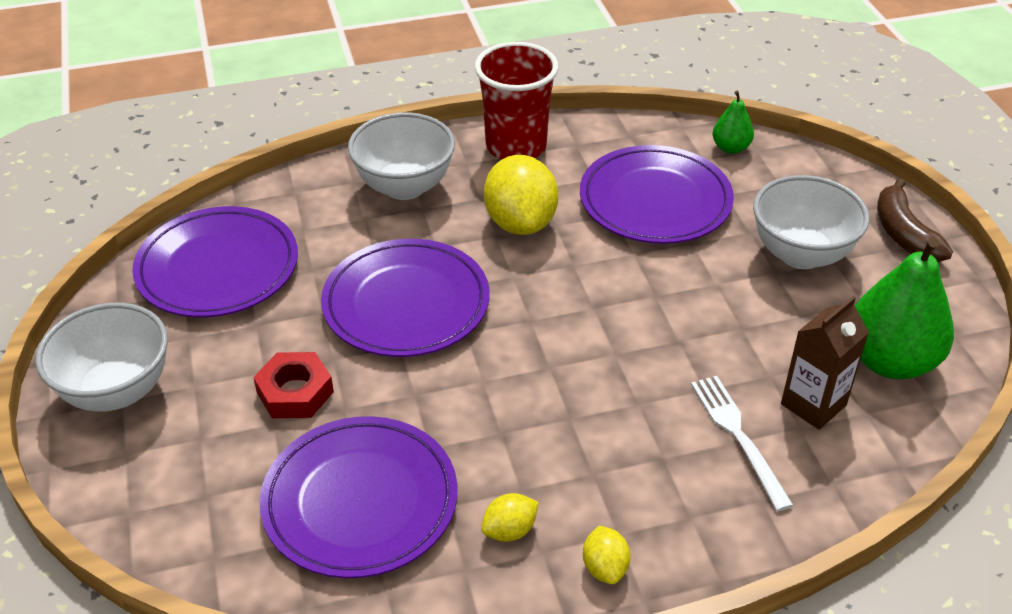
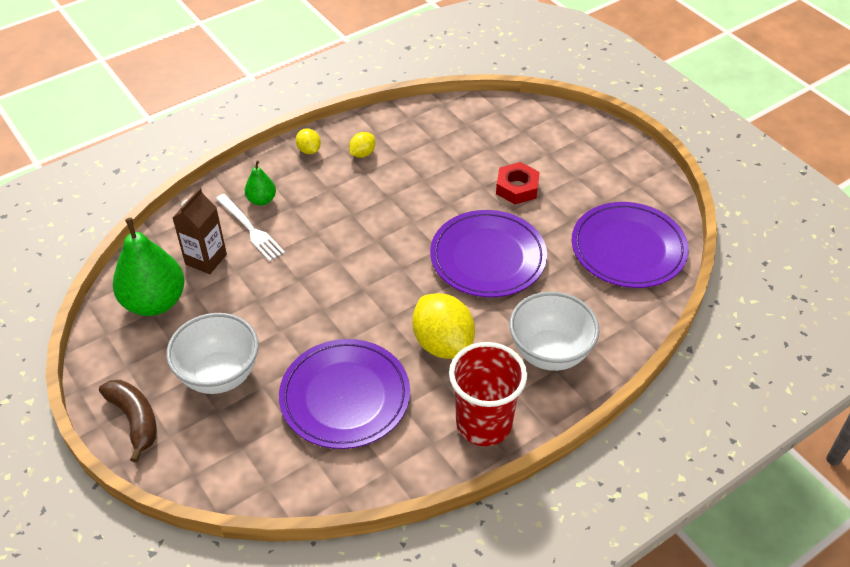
camera: 160 degrees right, 5 degrees up
(117, 391) = (615, 163): white bowl -> none
(360, 501) = (445, 147): purple plate -> none
(730, 148) = (292, 481): green pear -> green pear (261, 200)

